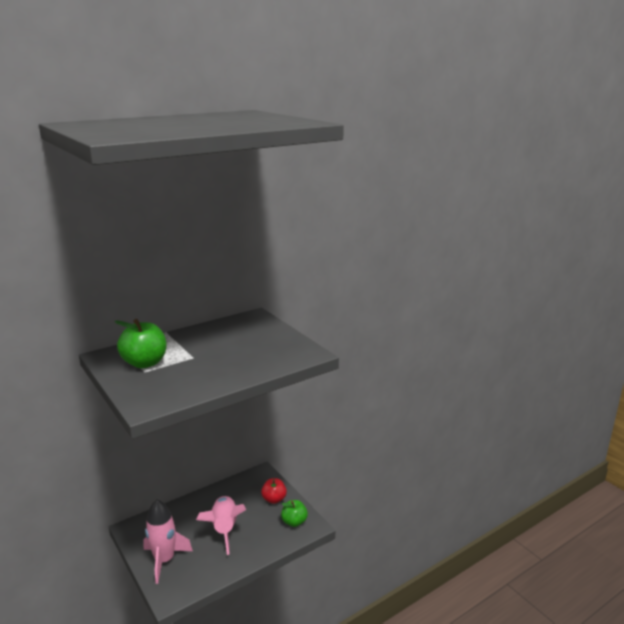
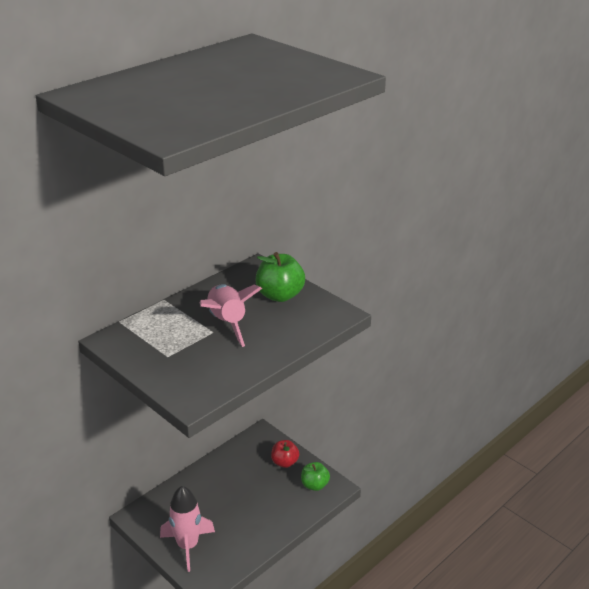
camera: 10 degrees left, 10 degrees up
(145, 363) = (162, 345): green apple -> green apple (280, 295)
(224, 529) = (241, 503): pink rocket -> pink rocket (227, 323)

